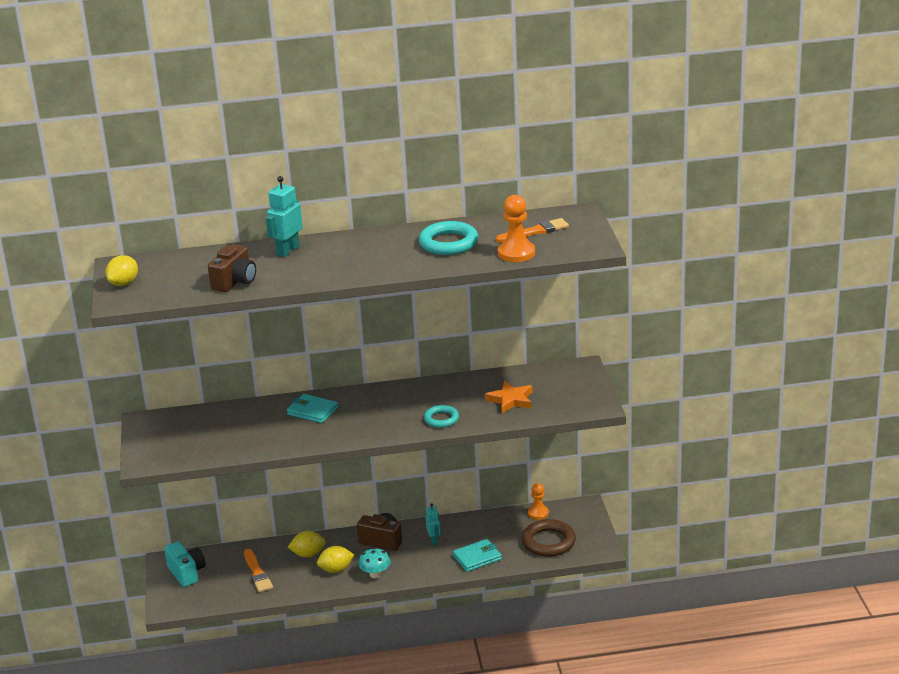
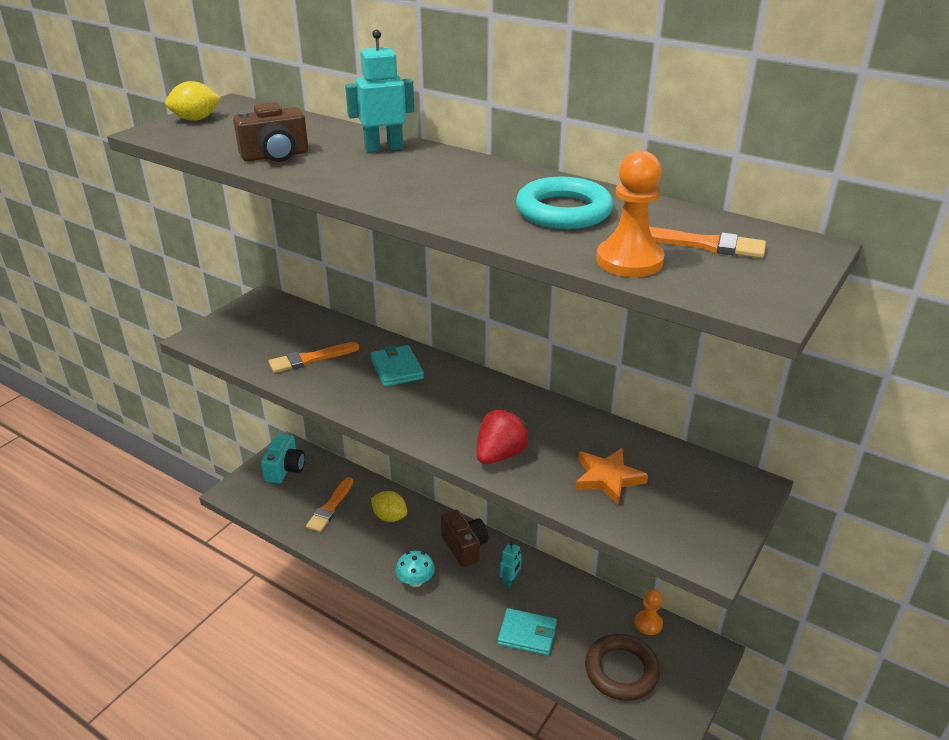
camera: 40 degrees right, 5 degrees up
(247, 434) = (310, 359): none -> orange brush
(336, 569) = (391, 550): yellow lemon -> none
(441, 419) = (500, 455): turquoise ring -> red strawberry

